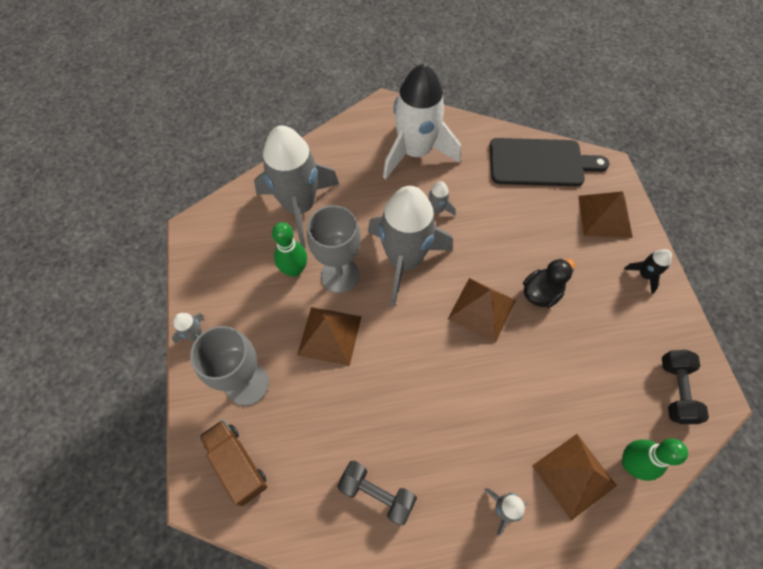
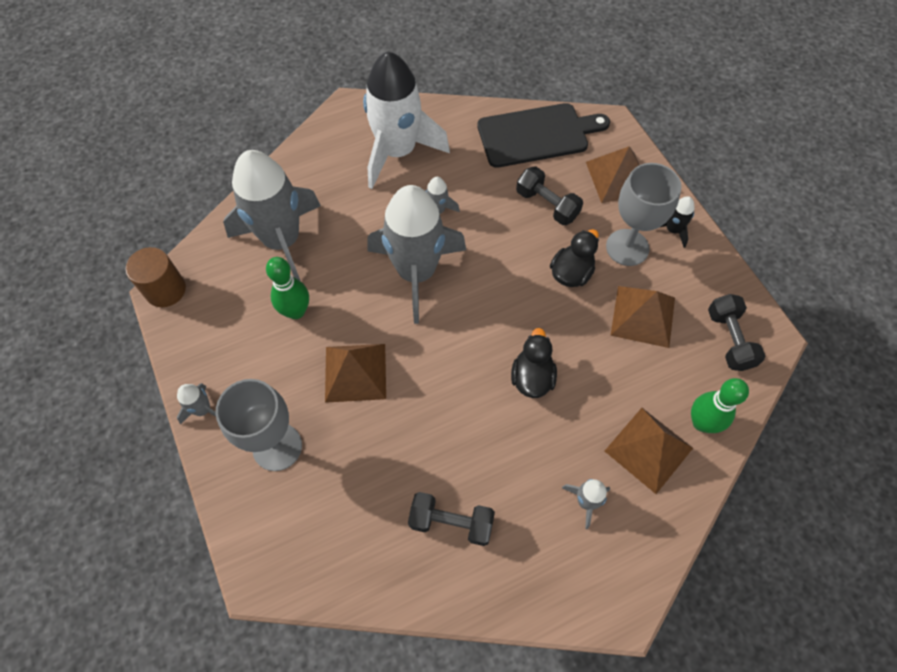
camera: 15 degrees left, 0 degrees up
(195, 226) = (165, 290): none -> brown cylinder
(237, 464) = (291, 533): brown truck -> none
(340, 275) = (349, 305): grey goblet -> grey goblet (627, 247)
(482, 309) = (513, 305): brown pyramid -> brown pyramid (643, 316)
(482, 379) = (532, 377): none -> black duck
(534, 226) = (547, 205): none -> black dumbbell

